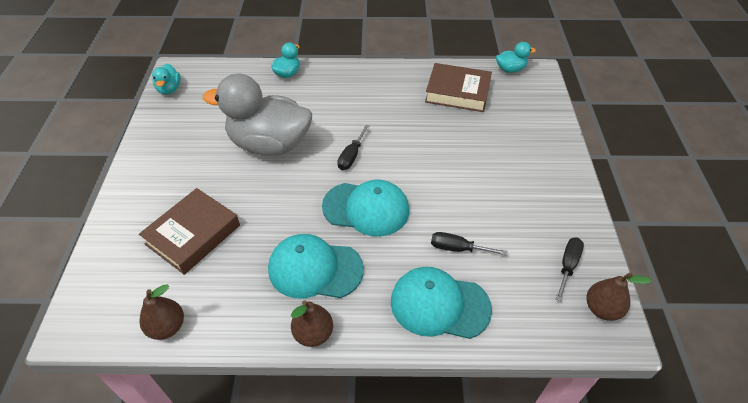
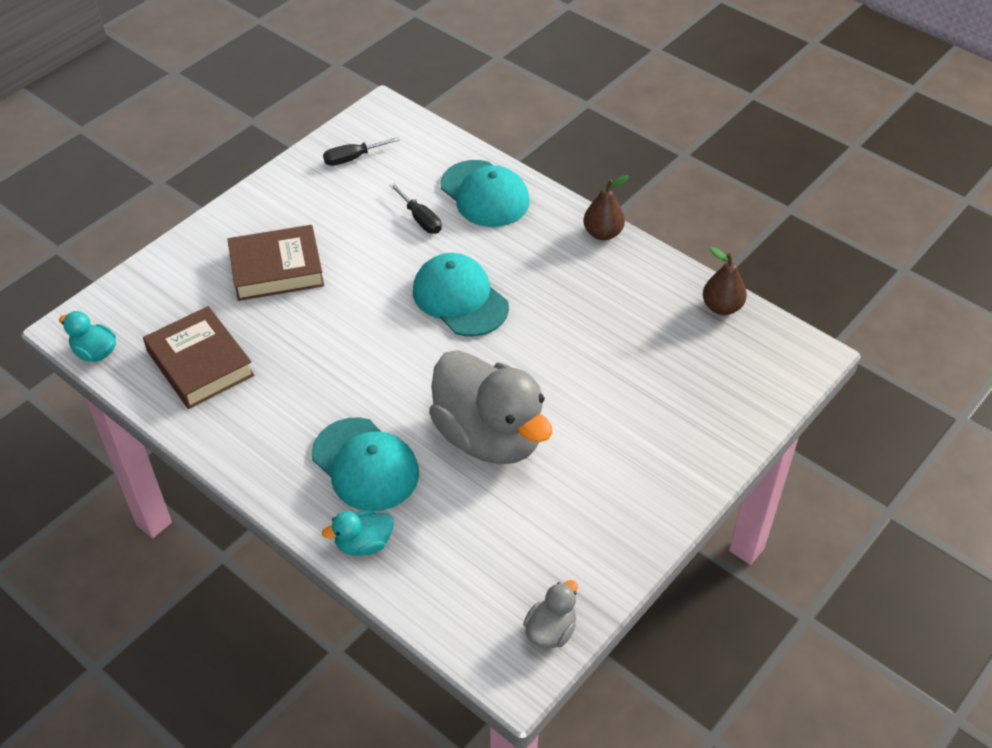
camera: 140 degrees left, 0 degrees up
(169, 89) = (550, 630): turquoise duck -> grey duck
(193, 234) = (650, 377): brown book -> brown book (277, 269)
(315, 269) = (559, 277): turquoise cap -> turquoise cap (365, 465)
(351, 156) = (414, 362): black screwdriver -> none
(602, 309) = (371, 125): brown pear -> none

